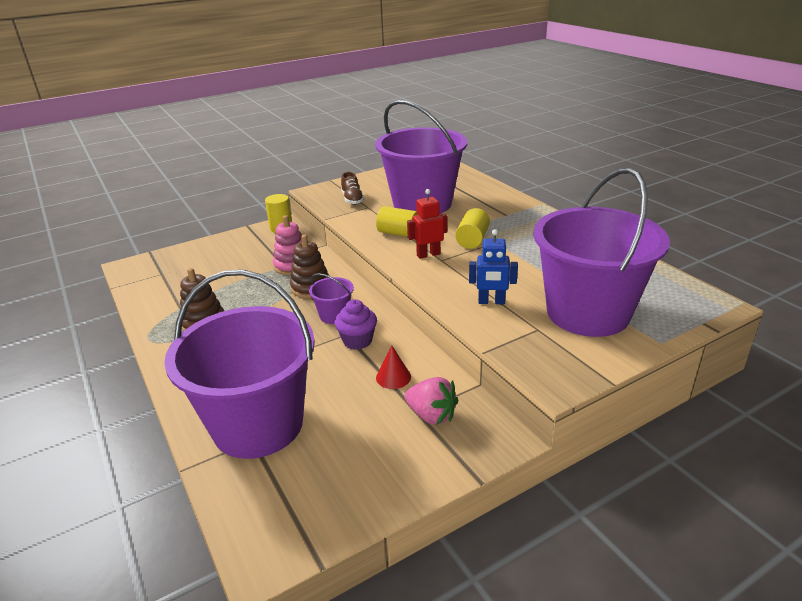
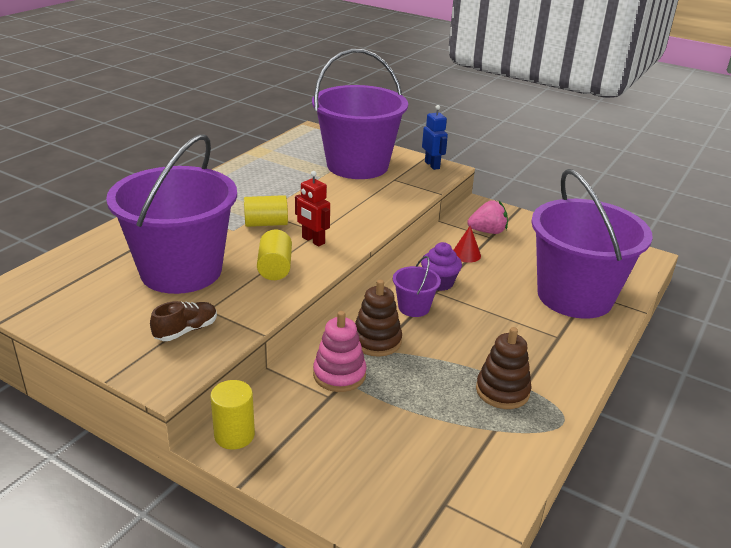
camera: 120 degrees left, 0 degrees up
(431, 415) = (487, 231): pink strawberry -> pink strawberry turned 75 degrees clockwise
(491, 302) = (373, 199): blue robot -> blue robot (432, 165)

